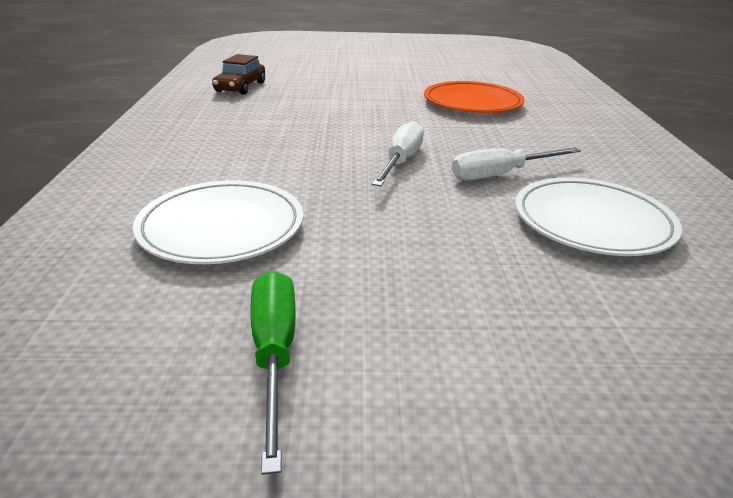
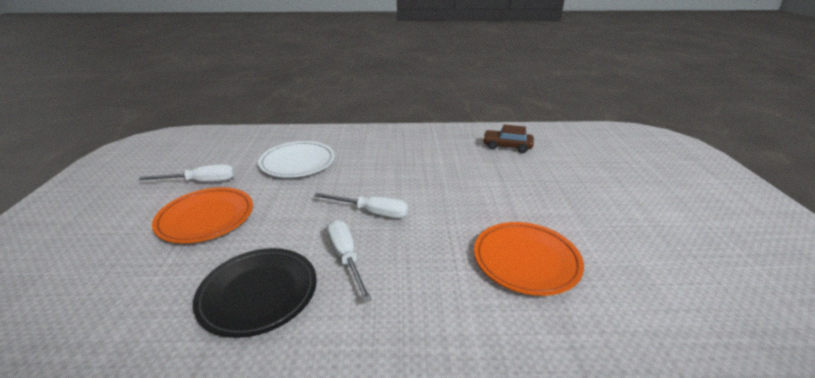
camera: 90 degrees right, 0 degrees up
(274, 354) = (201, 182): green screwdriver -> white screwdriver
(436, 306) = (206, 218): none -> orange plate
(592, 222) = (258, 294): white plate -> black plate

